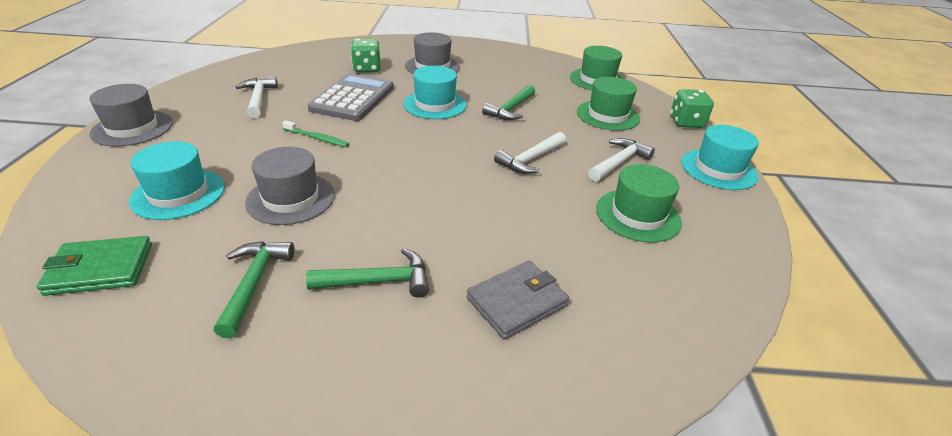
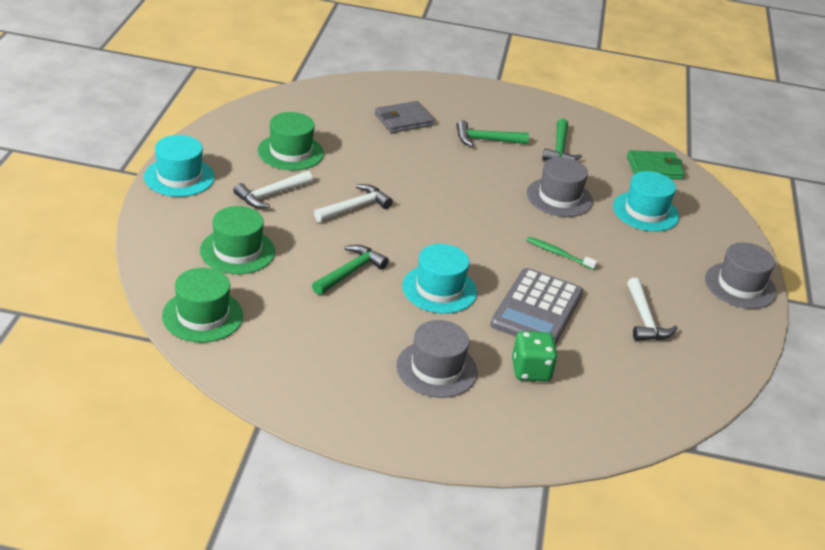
camera: 175 degrees left, 0 degrees up
(686, 122) = (151, 231): green dice -> none

